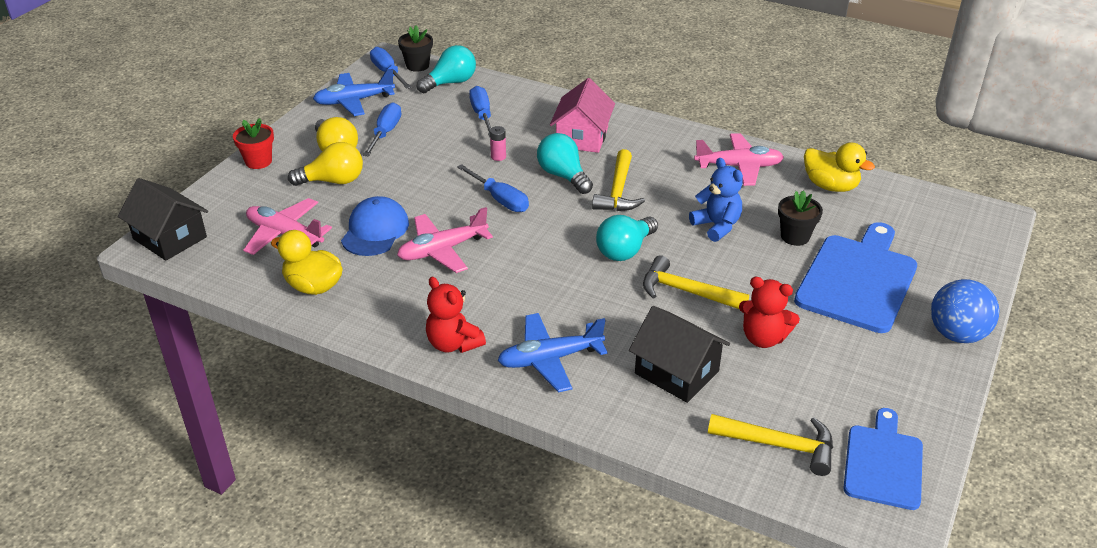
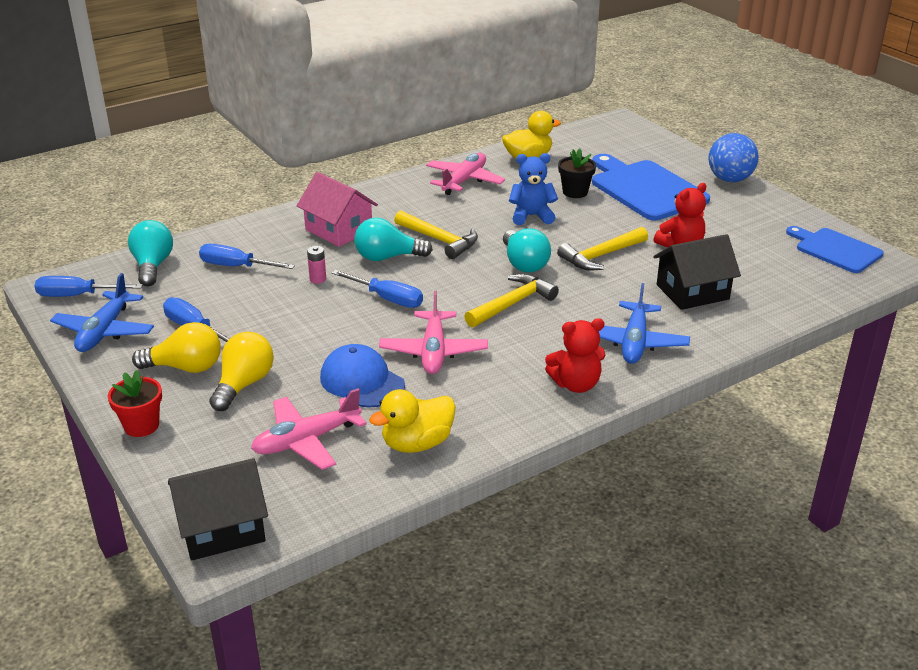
camera: 60 degrees left, 5 degrees down
(417, 65) = (90, 274): black flower pot -> none
(500, 199) = (387, 299): blue screwdriver -> blue screwdriver turned 45 degrees clockwise
(779, 445) = (797, 279): yellow hammer -> yellow hammer (512, 304)

